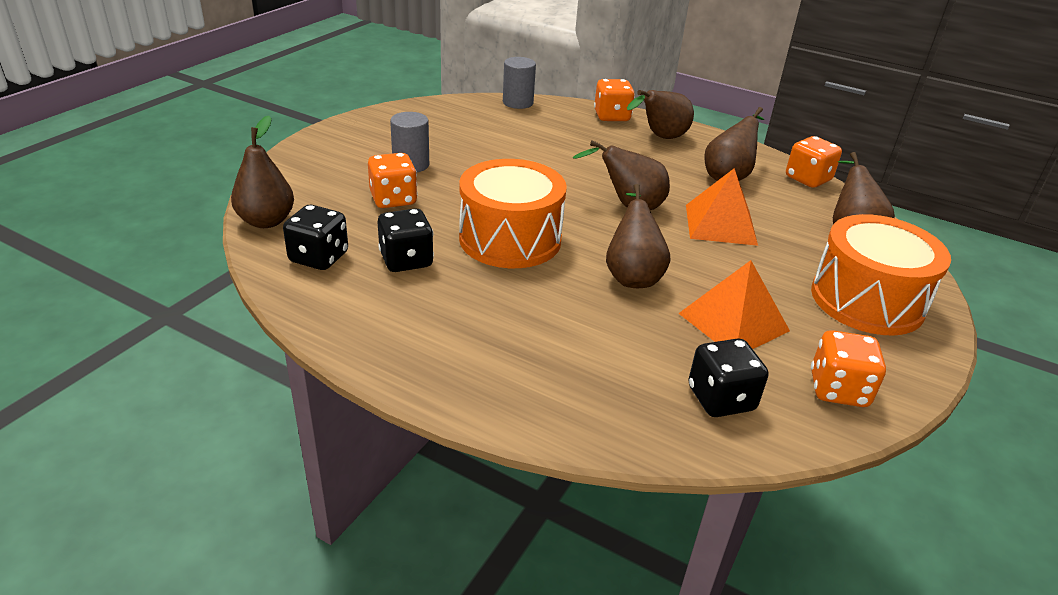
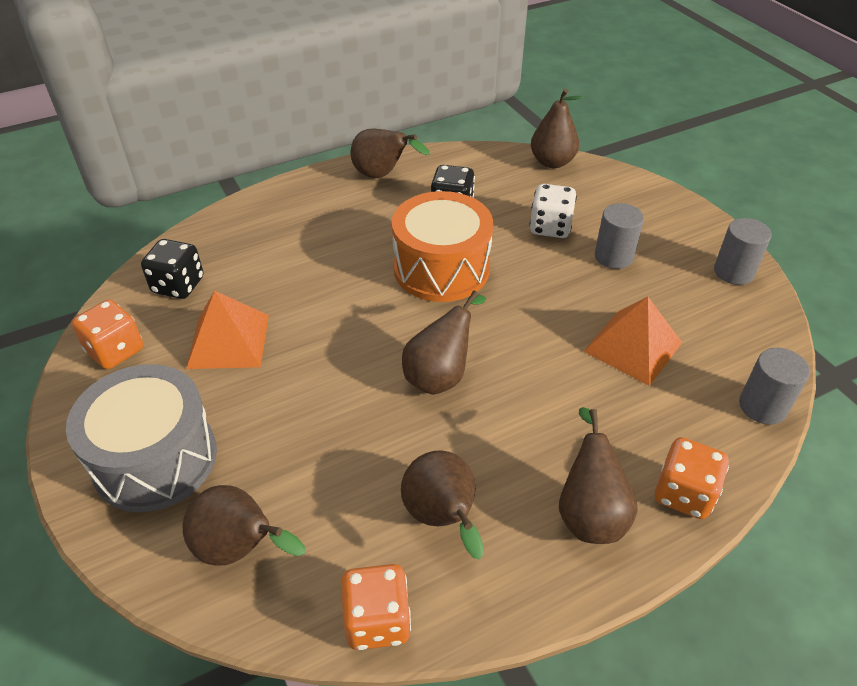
camera: 125 degrees right, 10 degrees up
(319, 257) = (485, 172): black dice -> none
(386, 120) = (733, 272): none -> grey cylinder
(393, 199) = (550, 227): orange dice -> white dice
(632, 275) = (334, 315): brown pear -> brown pear (382, 175)
(720, 224) = (354, 431): orange pyramid -> orange pyramid (632, 347)
(867, 300) = (155, 459): orange drum -> grey drum

